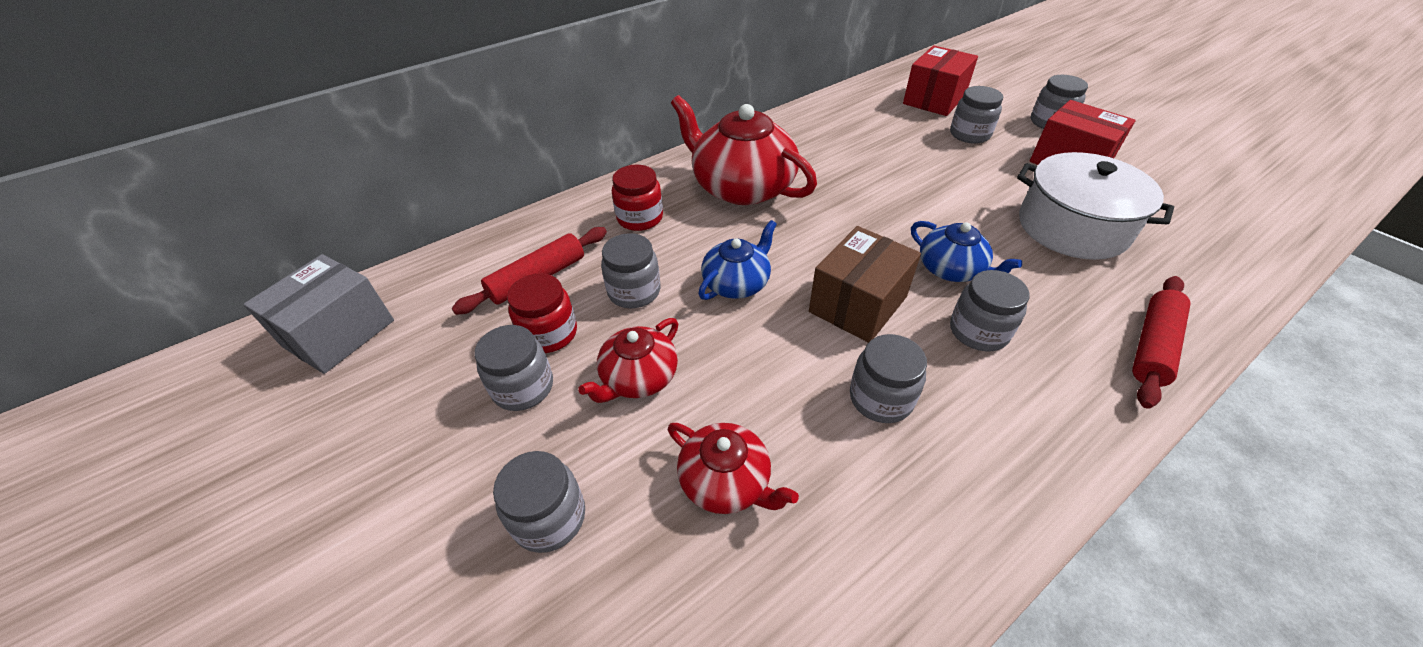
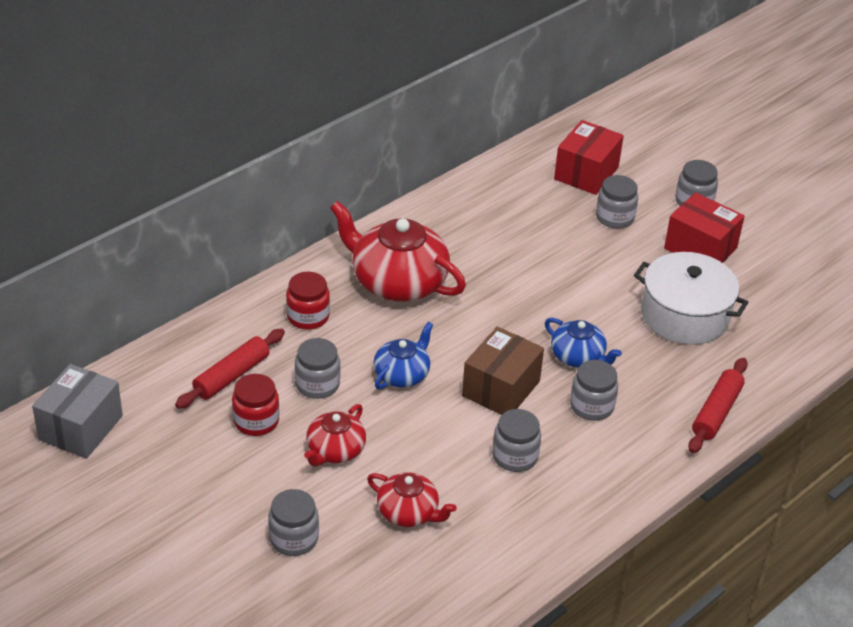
camera: 10 degrees left, 5 degrees down
(523, 387) = (248, 461): grey jar -> none

